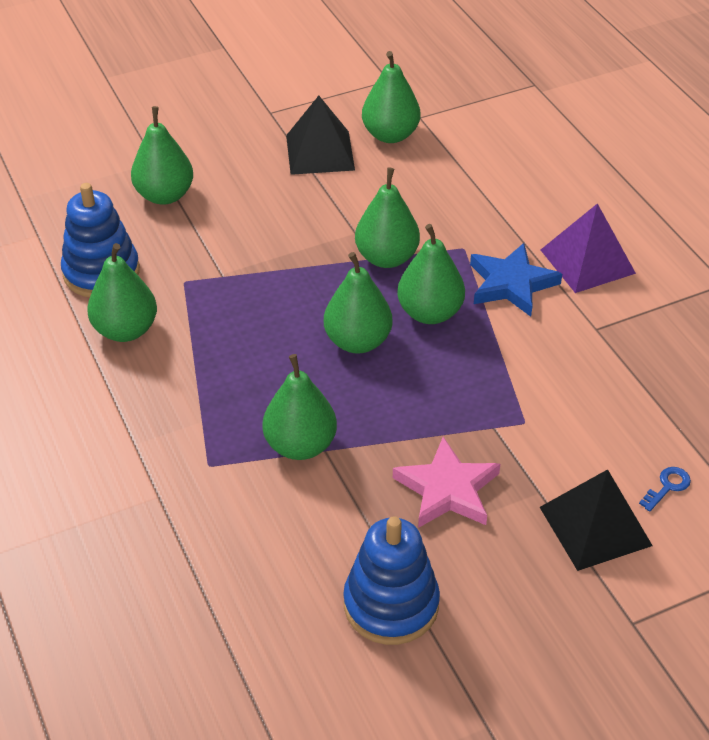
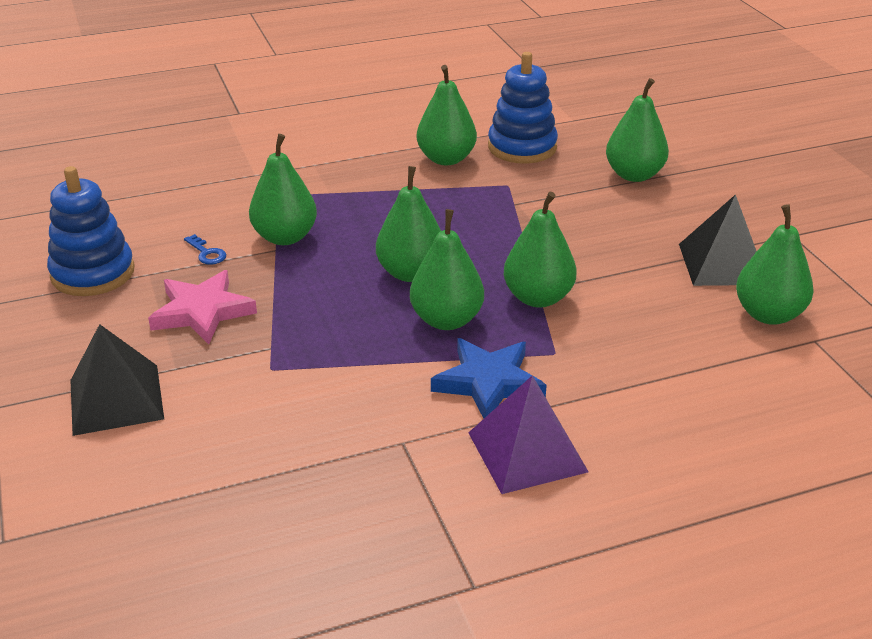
camera: 95 degrees right, 10 degrees down
(667, 487) = (142, 460): blue key -> blue key (207, 253)

